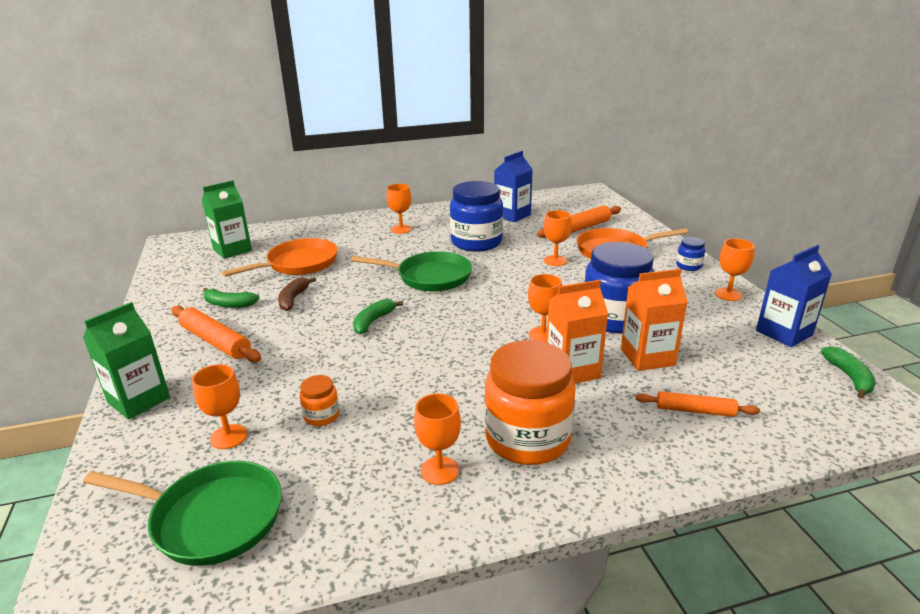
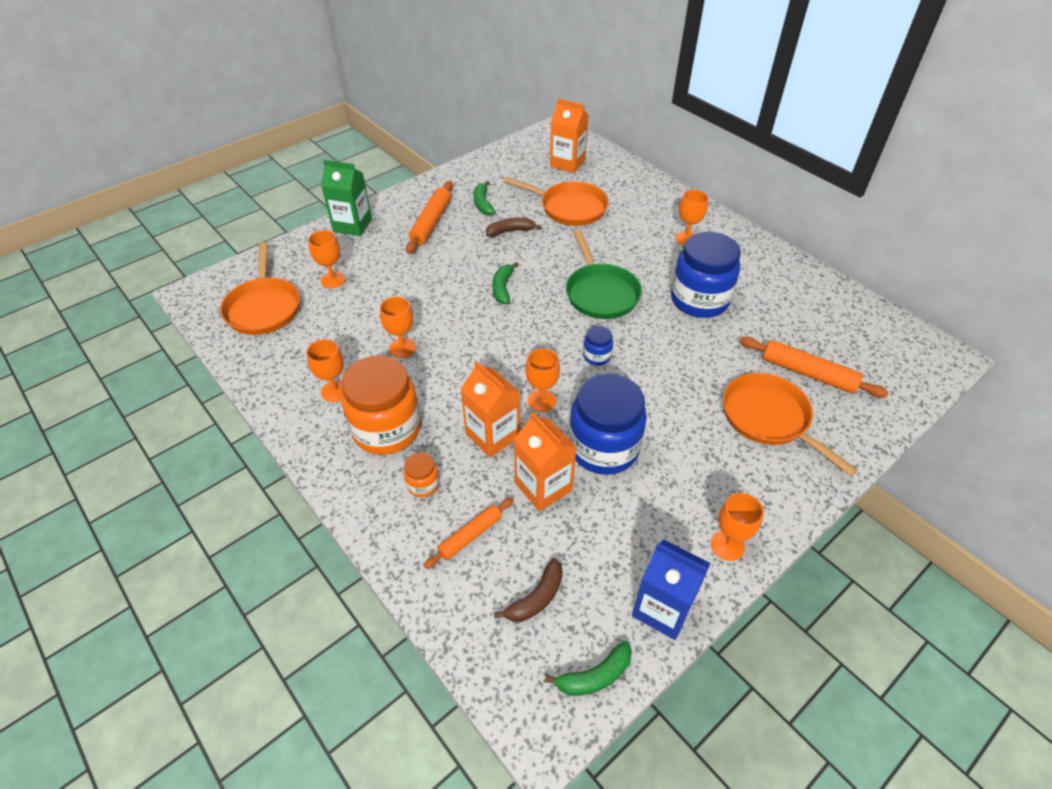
camera: 65 degrees right, 20 degrees up
(211, 518) = (264, 307): green pan -> orange pan
(232, 250) = (567, 163): green carton -> orange carton
(321, 416) = (370, 311): orange jar -> orange jar (423, 484)
(373, 321) = (503, 288): green banana -> green banana turned 90 degrees counterclockwise
(512, 215) = (794, 306): blue carton -> none
(555, 261) = (702, 372): orange goblet -> orange goblet (402, 348)
(688, 266) = (779, 497): blue jar -> blue jar (597, 356)
(695, 410) = (470, 536): orange rolling pin -> orange rolling pin turned 60 degrees clockwise
(771, 388) = (536, 598): none -> brown banana

